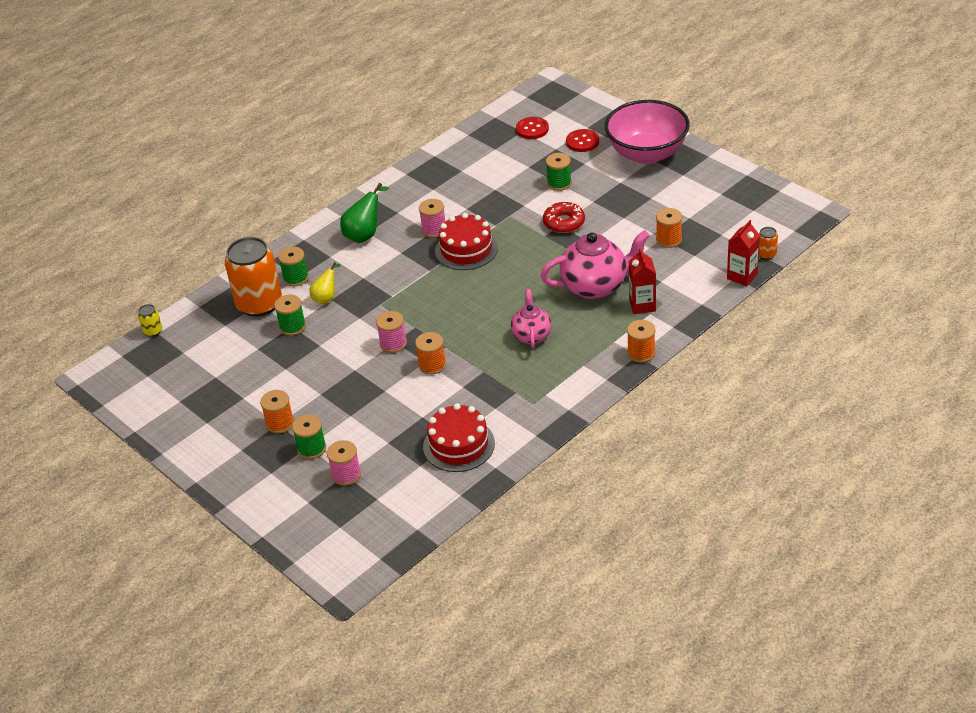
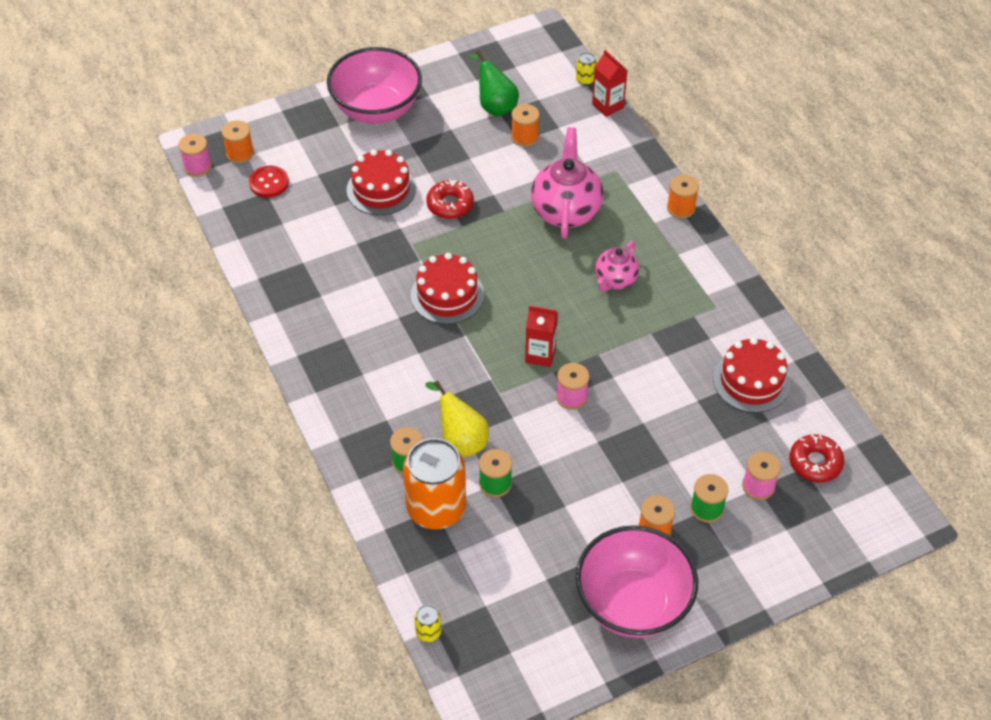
camera: 75 degrees left, 10 degrees up
(208, 428) = (633, 603): none -> pink bowl
(326, 298) = (461, 440): yellow pear -> yellow pear, size x1.51
(365, 234) = (366, 377): green pear -> green pear (495, 106)
(385, 505) = (815, 463): none -> red donut
(432, 365) = (622, 372): orange spool -> orange spool (240, 153)
(434, 230) = (396, 313): pink spool -> pink spool (198, 167)
(531, 335) = (615, 280): pink teapot -> pink teapot turned 75 degrees counterclockwise
(559, 183) = (381, 189): green spool -> red cake
(582, 142) = (321, 150): red button -> none
(642, 305) = (612, 186): red carton -> red carton (540, 354)
(766, 254) = (585, 80): orange can -> yellow can

